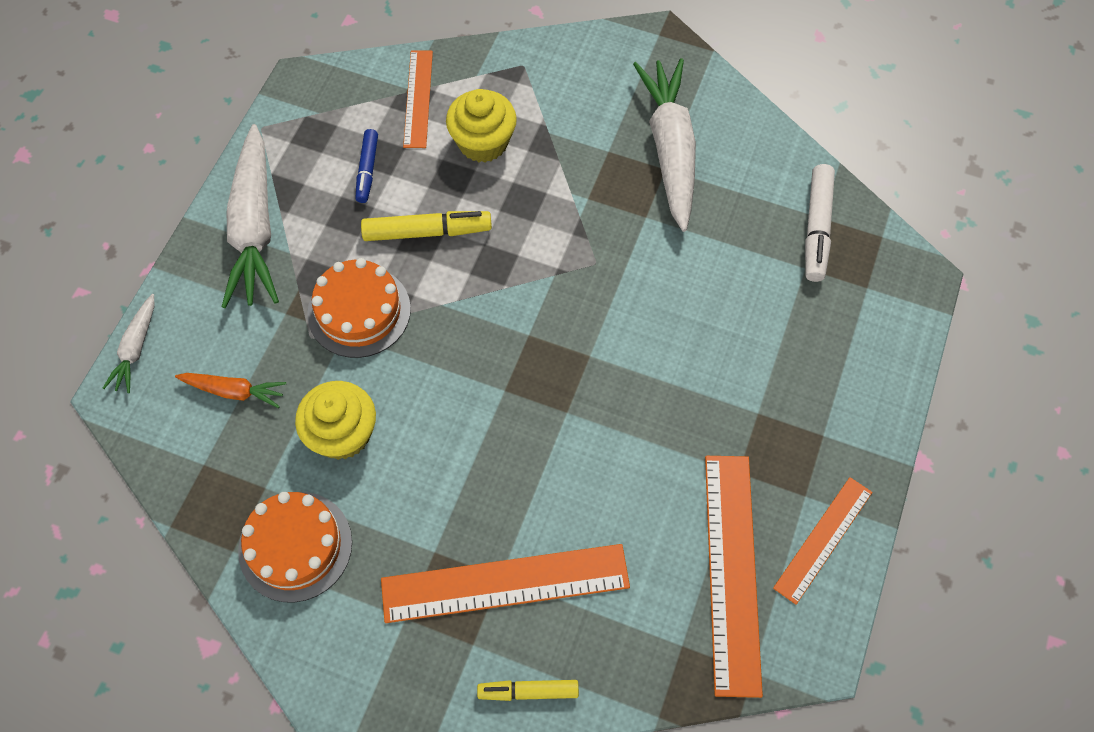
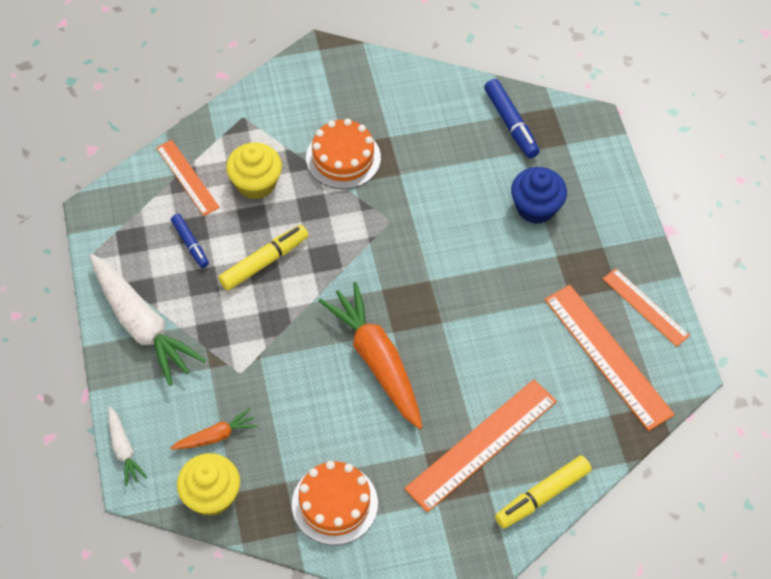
camera: 35 degrees left, 5 degrees down
(342, 434) = (310, 419): yellow cupcake -> yellow cupcake (211, 495)
(359, 311) = (259, 338): orange cake -> orange cake (343, 158)
(462, 412) = (376, 360): none -> orange carrot
(528, 691) = (542, 496): yellow marker -> yellow marker, size x1.53
(670, 149) = (383, 122): white carrot -> none
(775, 342) = (535, 207): none -> blue cupcake
(817, 228) = (511, 123): white marker -> blue marker
(823, 539) = (645, 307): orange ruler -> orange ruler turned 45 degrees counterclockwise

